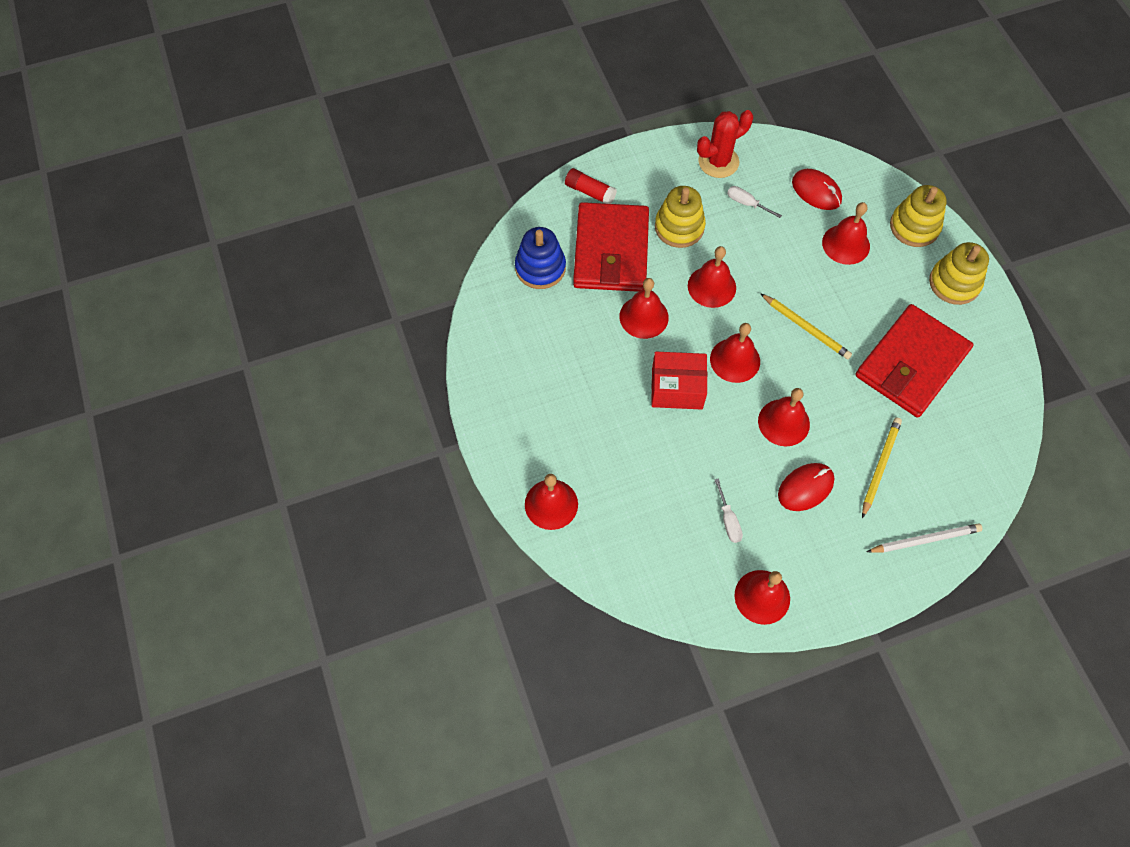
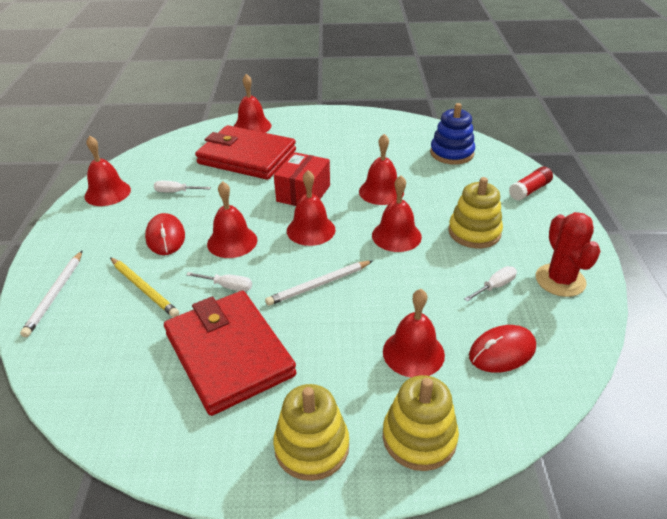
camera: 110 degrees right, 25 degrees down
(611, 251) = (458, 189): red wallet -> red wallet (247, 157)
(805, 328) = (319, 284): yellow pencil -> white pencil
(843, 398) = (227, 286): none -> white screwdriver

